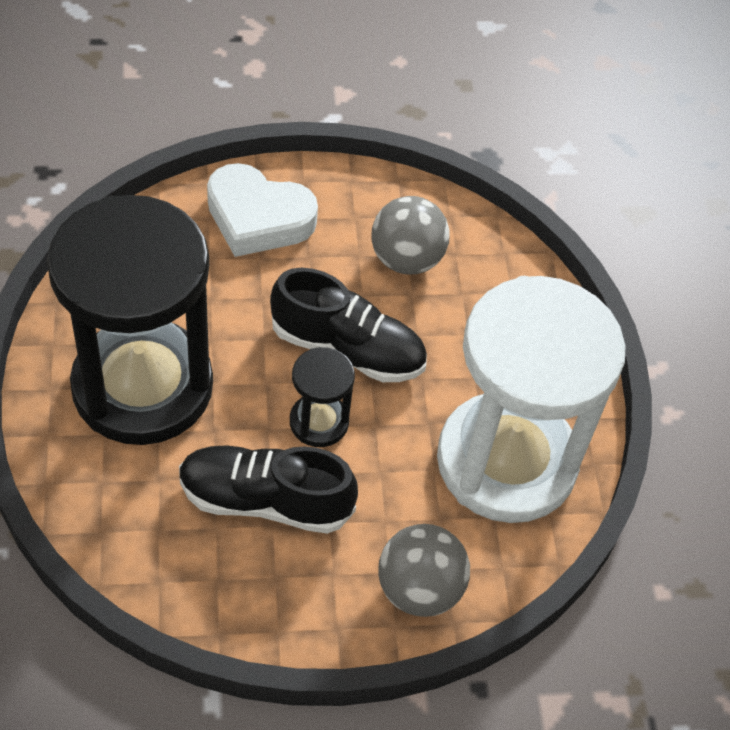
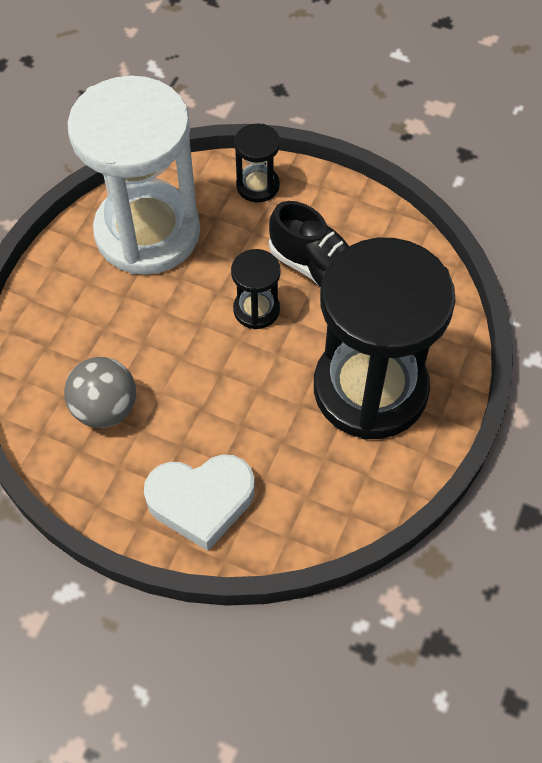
camera: 145 degrees left, 5 degrees up
(258, 218) = (201, 501): white heart -> white heart turned 120 degrees clockwise
(347, 348) = (201, 354): black shoe -> none
(419, 589) = (257, 186): grey ball -> black hourglass

